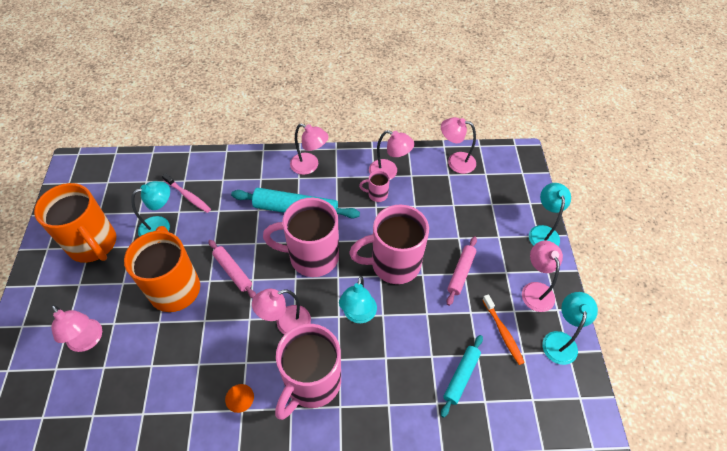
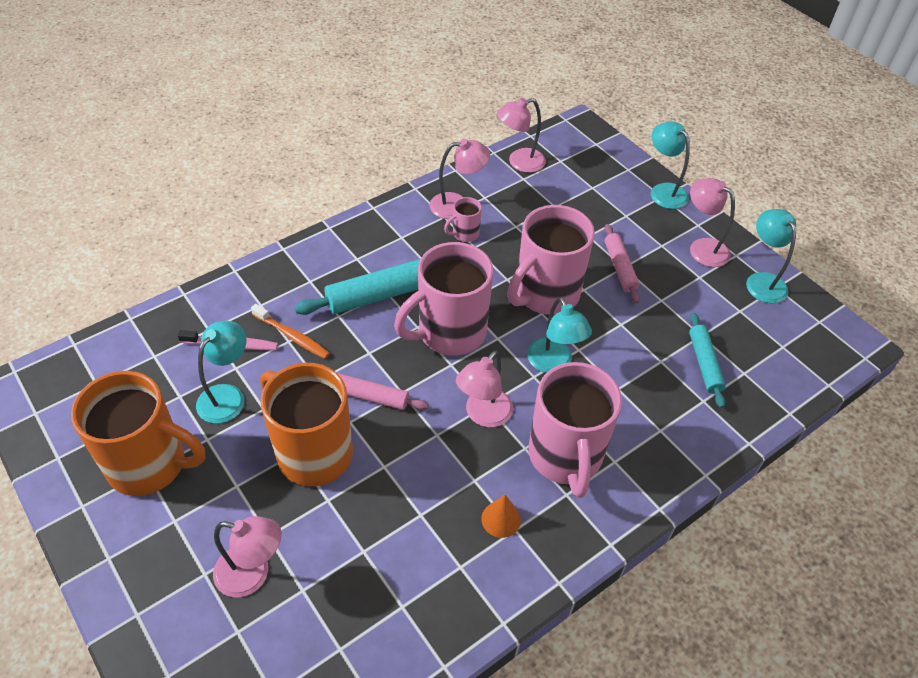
camera: 35 degrees left, 5 degrees down
(309, 166) = (359, 240): pink lamp -> none
(503, 332) = (706, 302): orange toothbrush -> orange toothbrush (292, 336)

